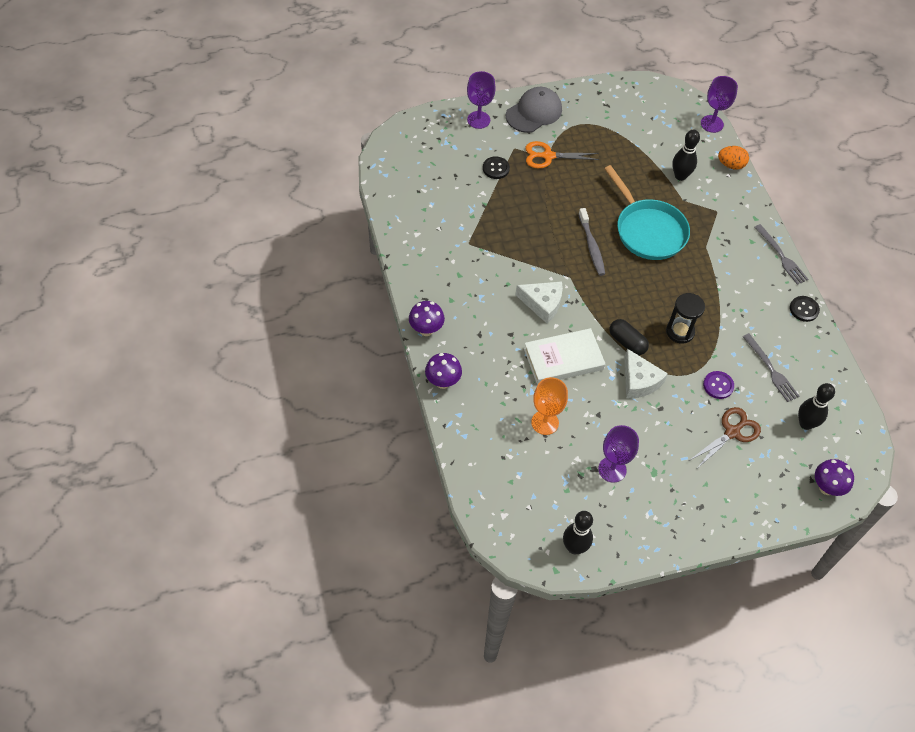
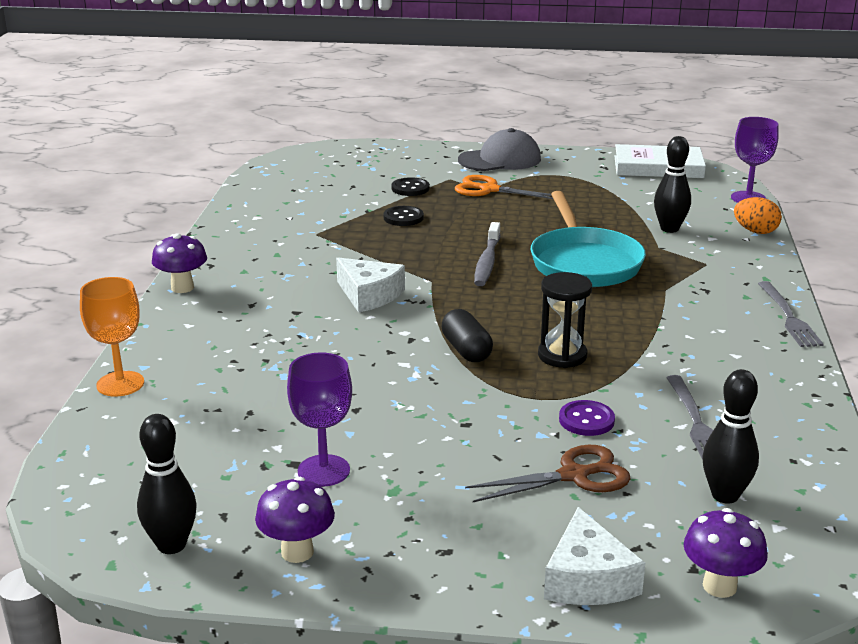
camera: 25 degrees right, 30 degrees down
(442, 382) = (154, 334): purple mushroom -> purple mushroom (297, 552)
(478, 120) = (422, 155): purple goblet -> none
(545, 422) = (262, 399): orange goblet -> orange goblet (120, 384)
(563, 359) = (352, 347): white book -> white book (658, 167)
(639, 381) = (453, 389): white cheese -> white cheese (588, 579)
(804, 309) = (798, 372): black button -> black button (403, 217)

